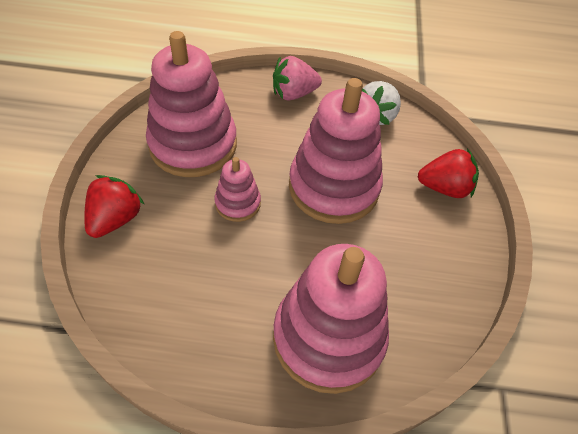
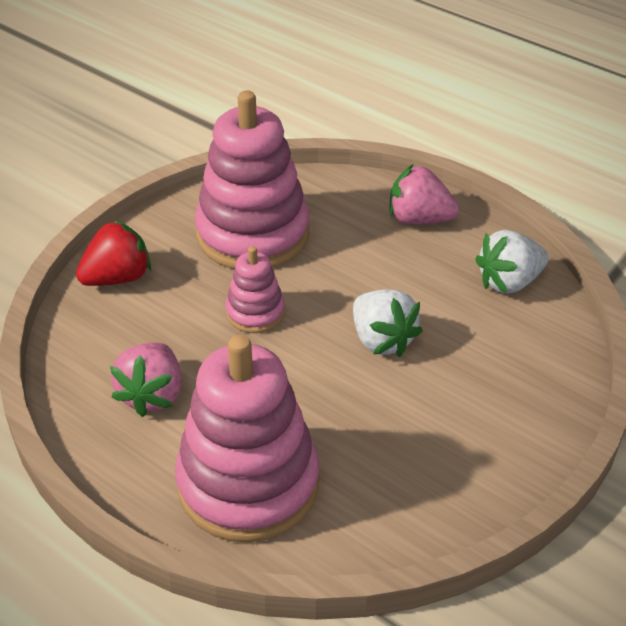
camera: 35 degrees right, 10 degrees down
(210, 302) = (152, 395): none -> pink strawberry
(333, 187) = (382, 340): pink stacking toy -> white strawberry
(444, 188) = (529, 397): red strawberry -> none

